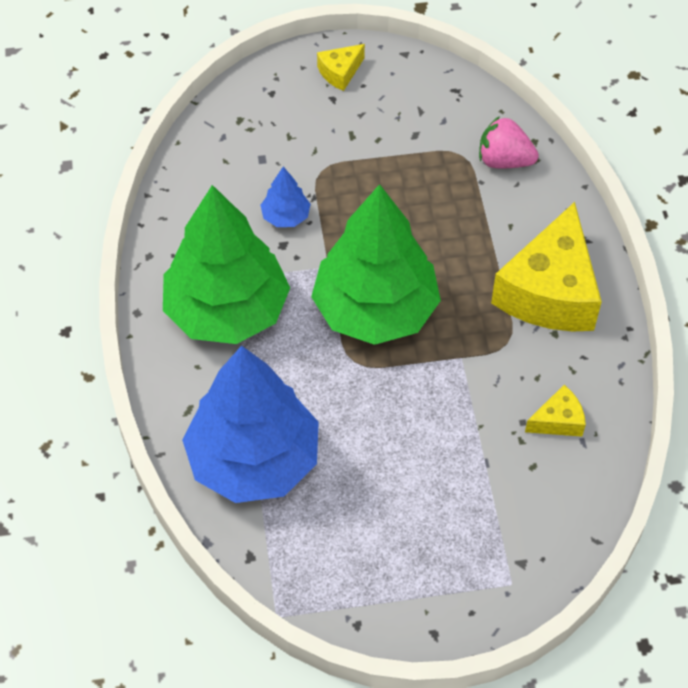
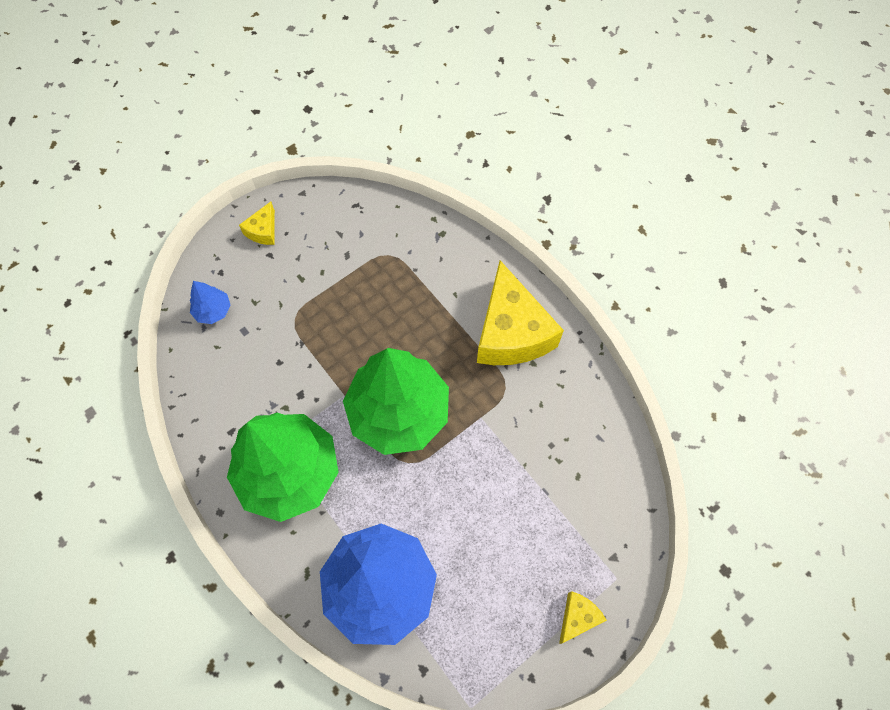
camera: 30 degrees left, 10 degrees up
(286, 216) = (289, 370): blue tree -> blue tree (213, 311)
(504, 161) = (421, 245): pink strawberry -> none
(558, 421) = (574, 431): yellow cheese -> yellow cheese (577, 617)

